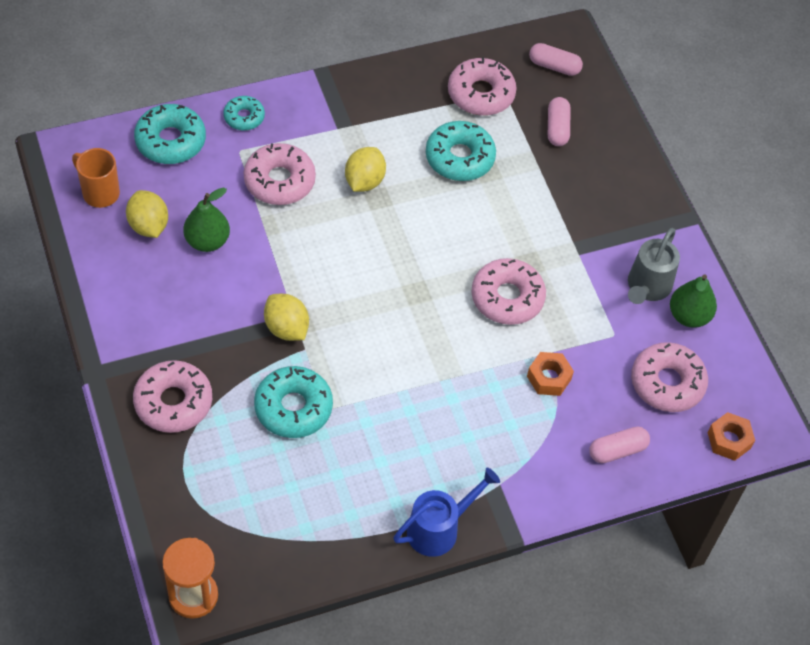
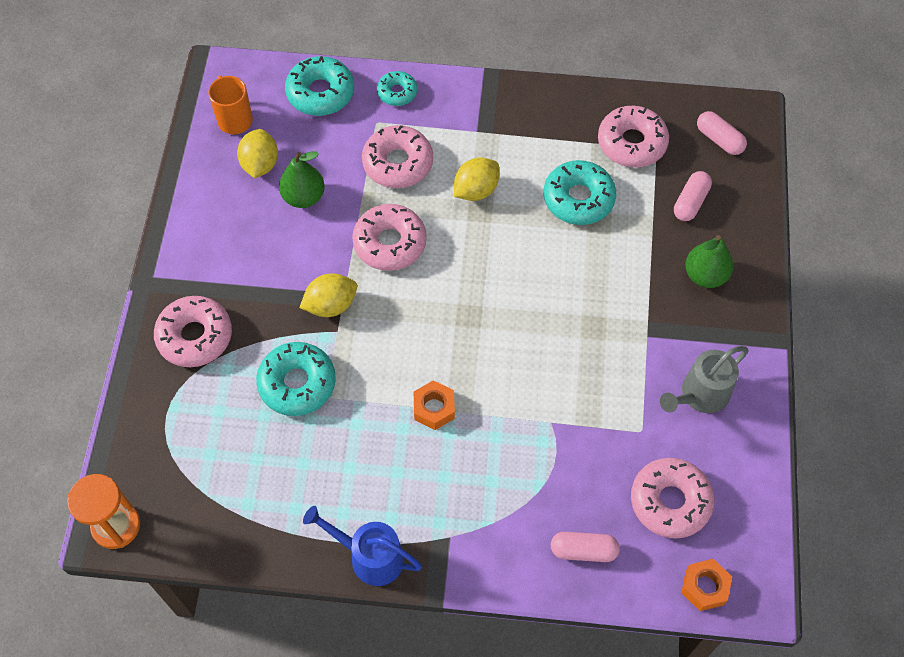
camera: 30 degrees right, 5 degrees up
(286, 328) = (331, 305): yellow lemon -> yellow lemon turned 75 degrees clockwise
(439, 528) = (369, 556): blue watering can -> blue watering can turned 150 degrees counterclockwise
(507, 298) = (553, 353): pink donut -> pink donut (390, 243)
(549, 378) = (553, 449): orange nut -> orange nut (434, 408)
(689, 316) = (728, 441): green pear -> green pear (705, 275)

